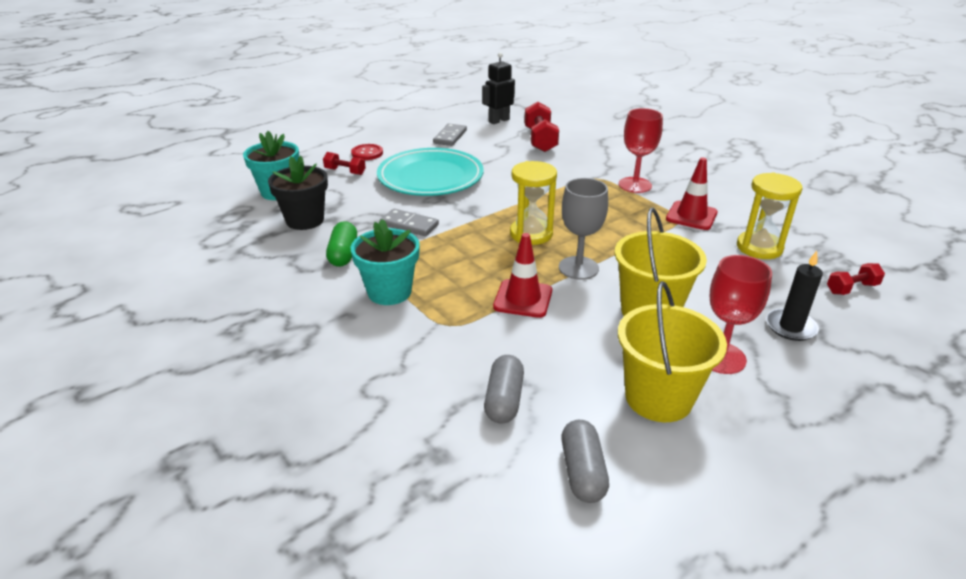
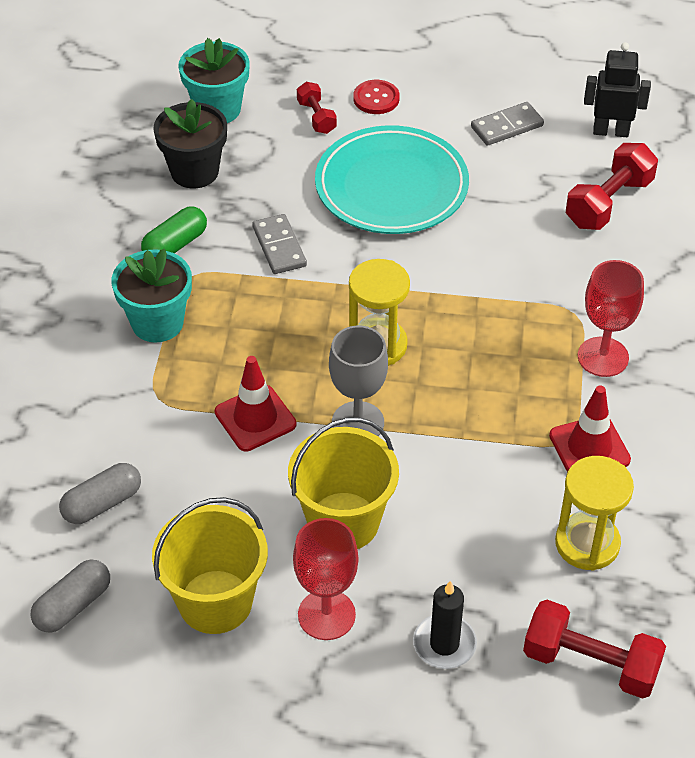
camera: 45 degrees right, 15 degrees up
(851, 288) = (590, 663): red dumbbell -> red dumbbell, size x1.75

